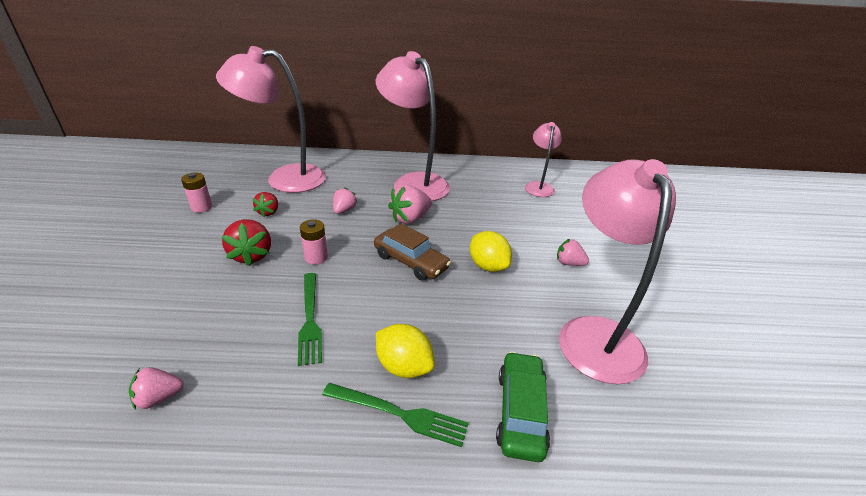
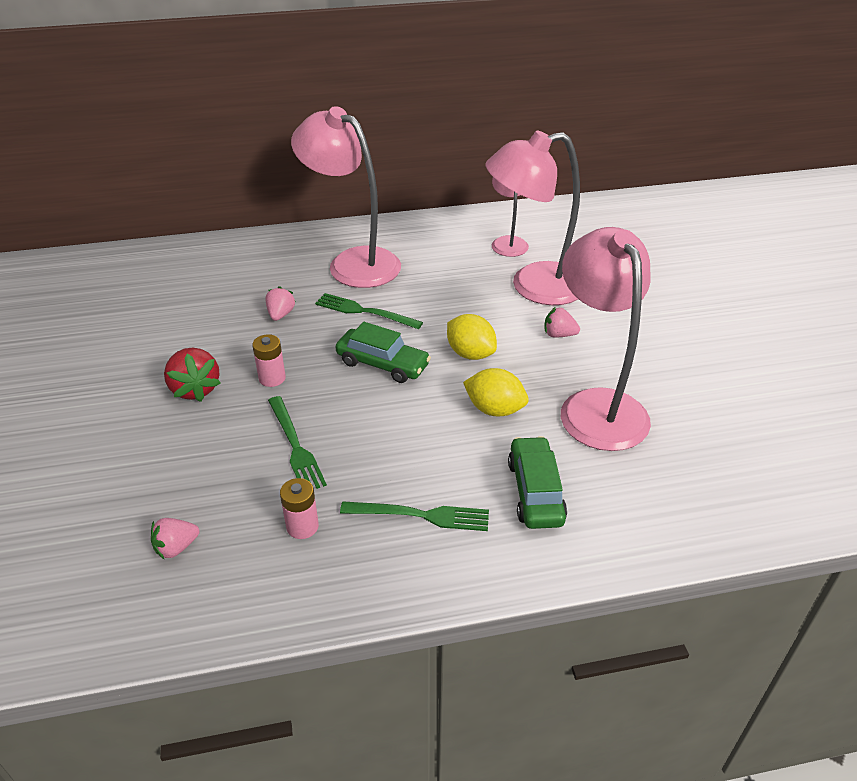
camera: 10 degrees left, 5 degrees up
(201, 207) = (100, 340): pink battery -> pink battery (302, 526)
(268, 212) = (188, 333): red strawberry -> none
(284, 178) = (185, 284): pink lamp -> pink lamp (533, 286)
(404, 366) = (411, 473): yellow lemon -> yellow lemon (494, 409)
(410, 218) = (364, 311): pink strawberry -> green fork
(410, 262) = (382, 364): brown car -> green car

